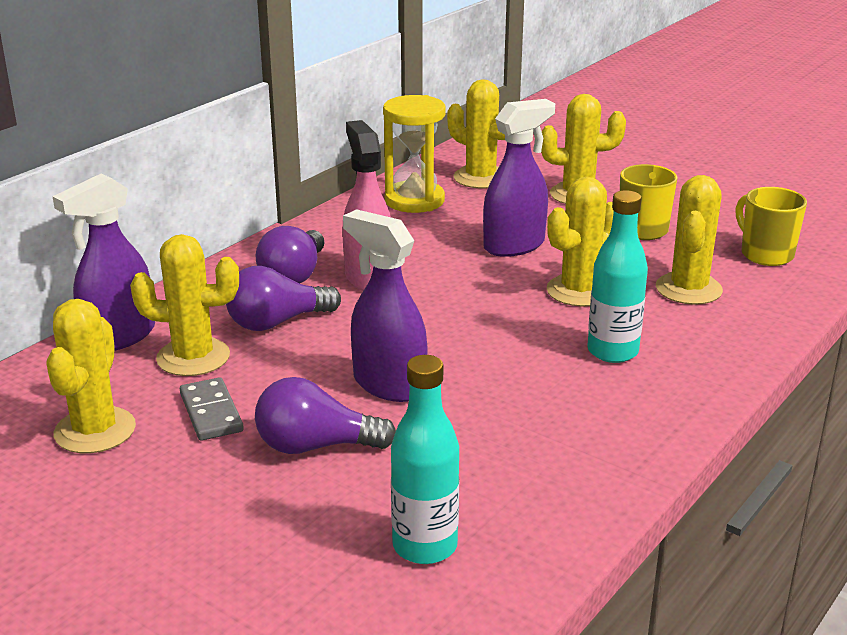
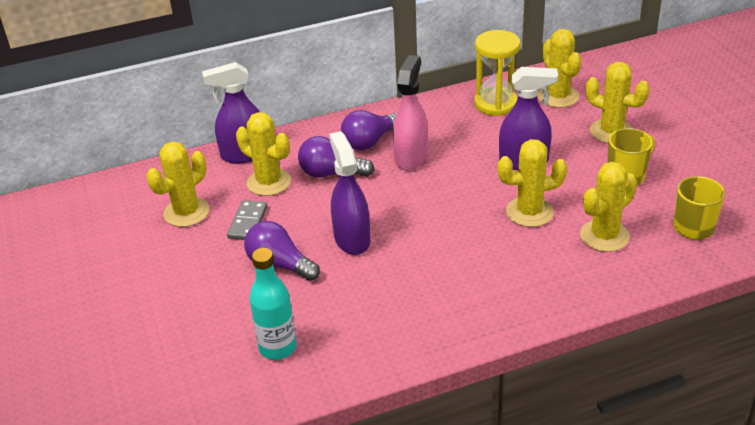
camera: 35 degrees right, 10 degrees up
(612, 351) = (503, 265): turquoise bottle -> none

